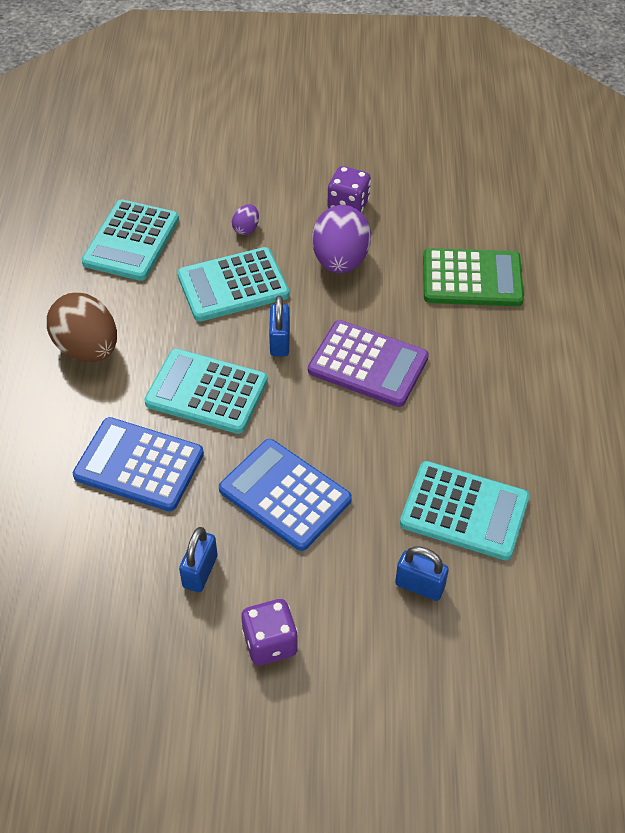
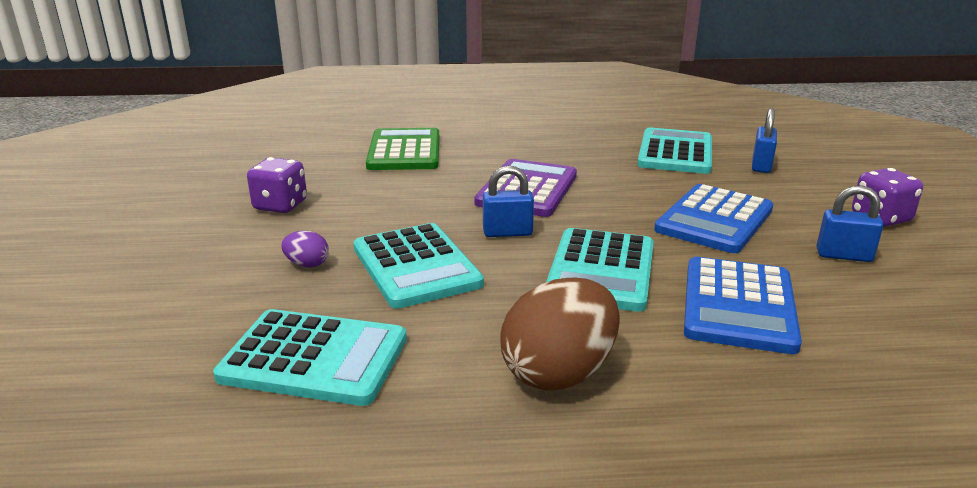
camera: 95 degrees left, 25 degrees down
(340, 261) = (375, 206): purple egg -> none

